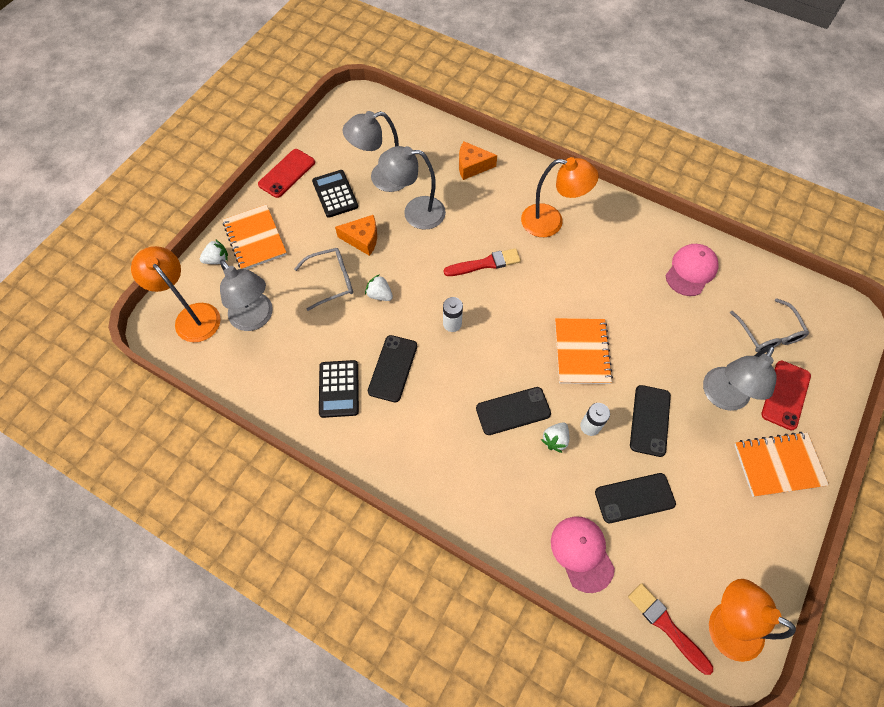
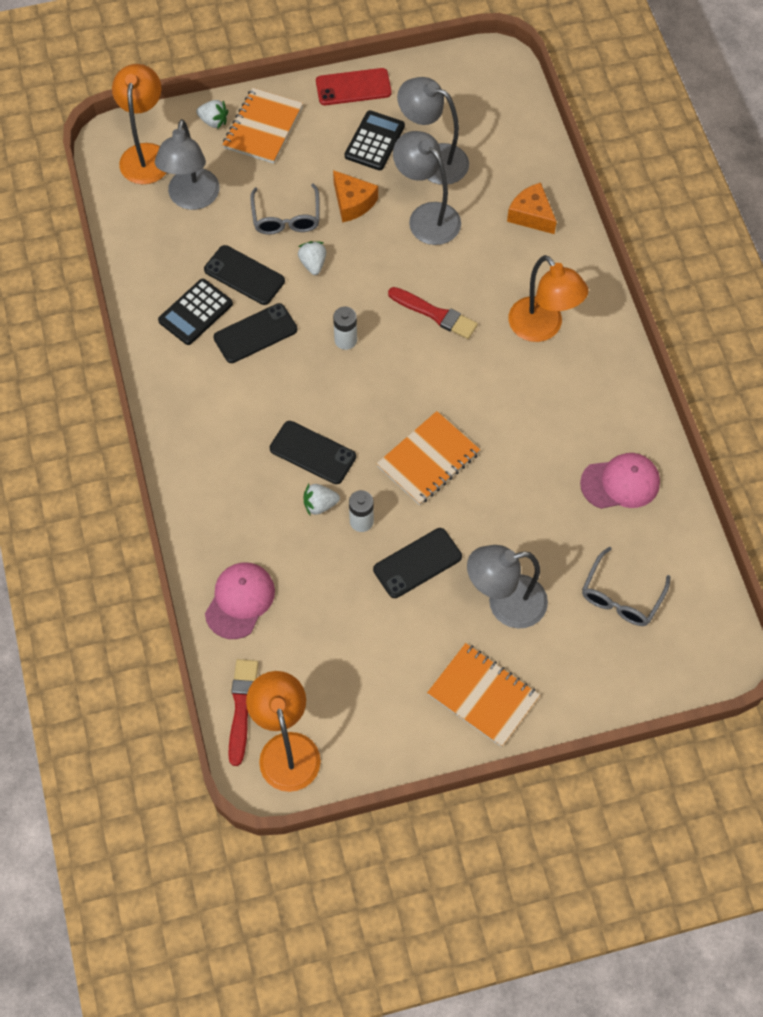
camera: 45 degrees right, 0 degrees up
(331, 281) = (286, 218): grey glasses -> grey glasses turned 60 degrees clockwise
(634, 498) = (330, 604): black phone -> black phone (244, 275)
(785, 395) = (566, 655): red phone -> none

